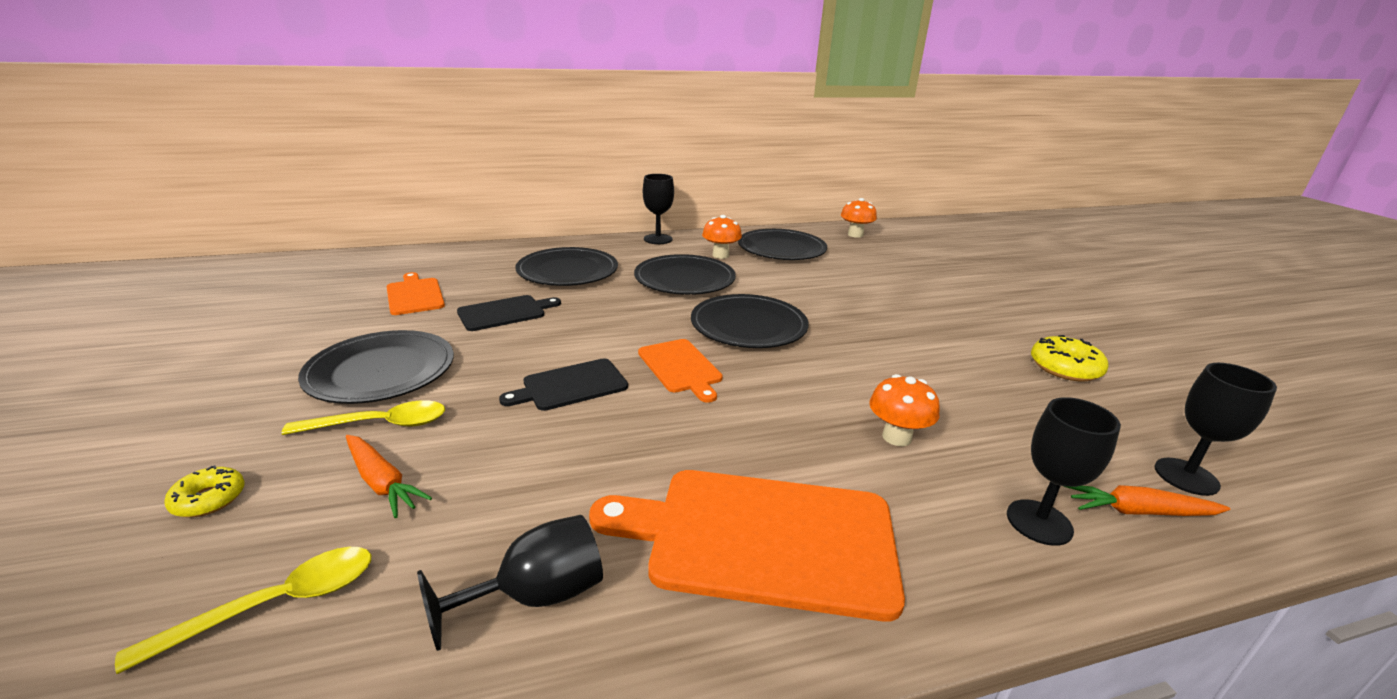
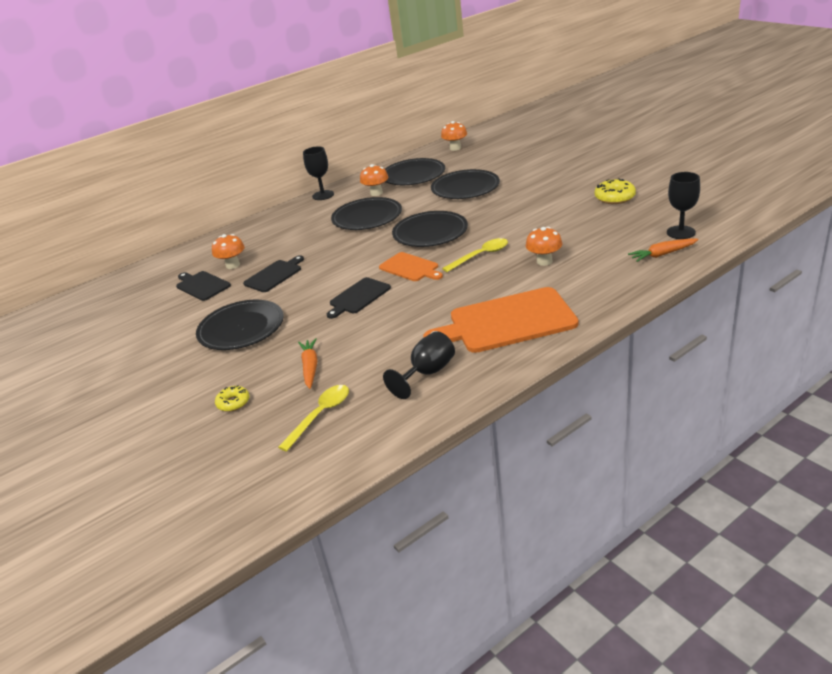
camera: 15 degrees left, 5 degrees up
(381, 424) = (276, 348): yellow spoon -> yellow spoon (481, 256)
(382, 482) = (310, 367): orange carrot -> orange carrot turned 120 degrees counterclockwise
(415, 295) = (202, 285): orange cutting board -> black cutting board
(476, 283) = (233, 265): none -> orange mushroom
(567, 271) = (284, 237): black plate -> black plate (465, 188)
(1039, 522) = (622, 273): black goblet -> none

